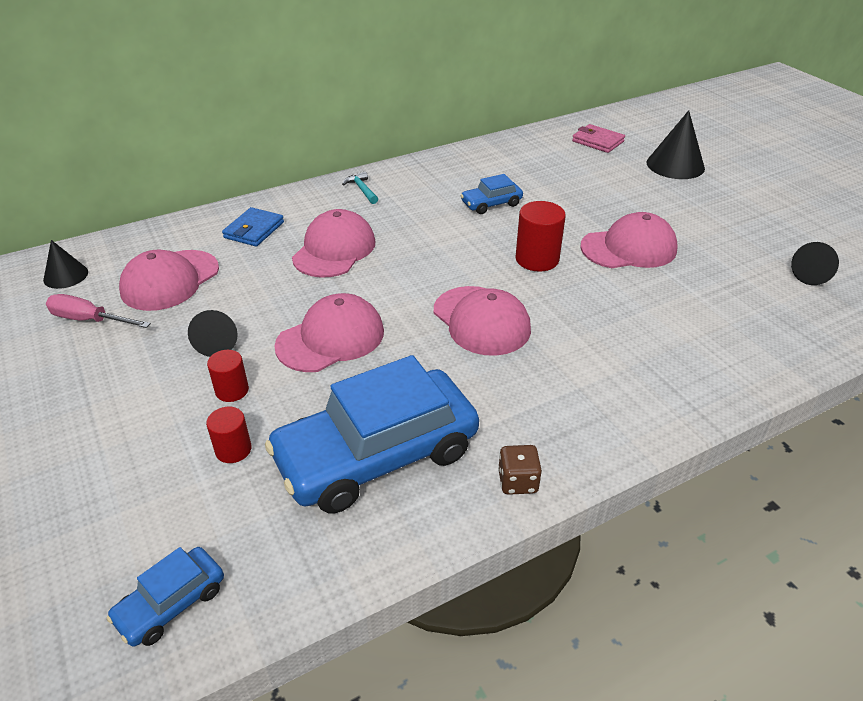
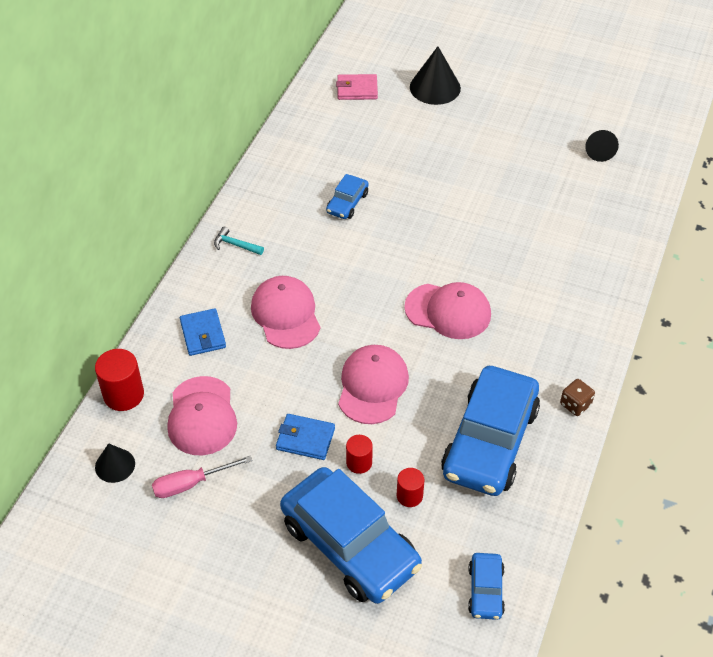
camera: 40 degrees left, 10 degrees up
(123, 454) = (350, 545): none -> blue car
(217, 343) = (305, 439): black cone -> blue wallet
(537, 259) = (430, 237): red cylinder -> red cylinder (123, 395)
(629, 248) = (477, 192): pink cap -> none

